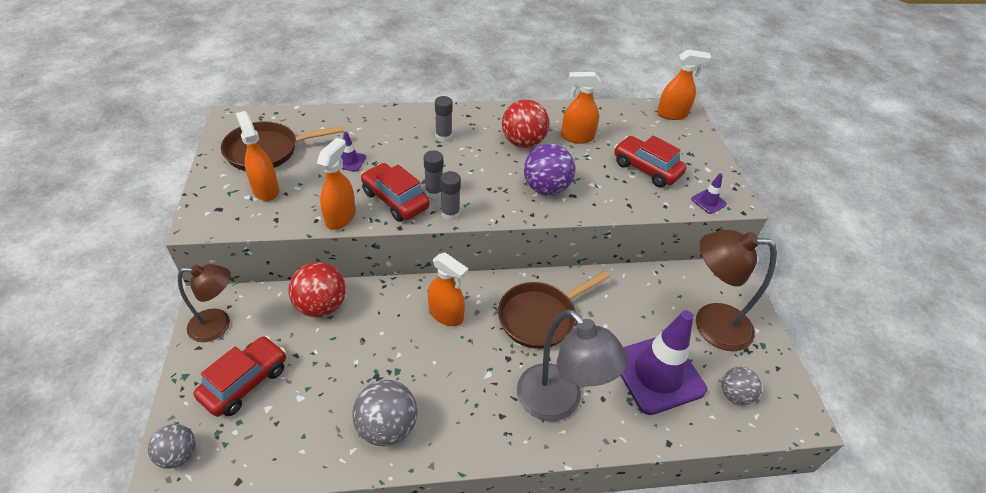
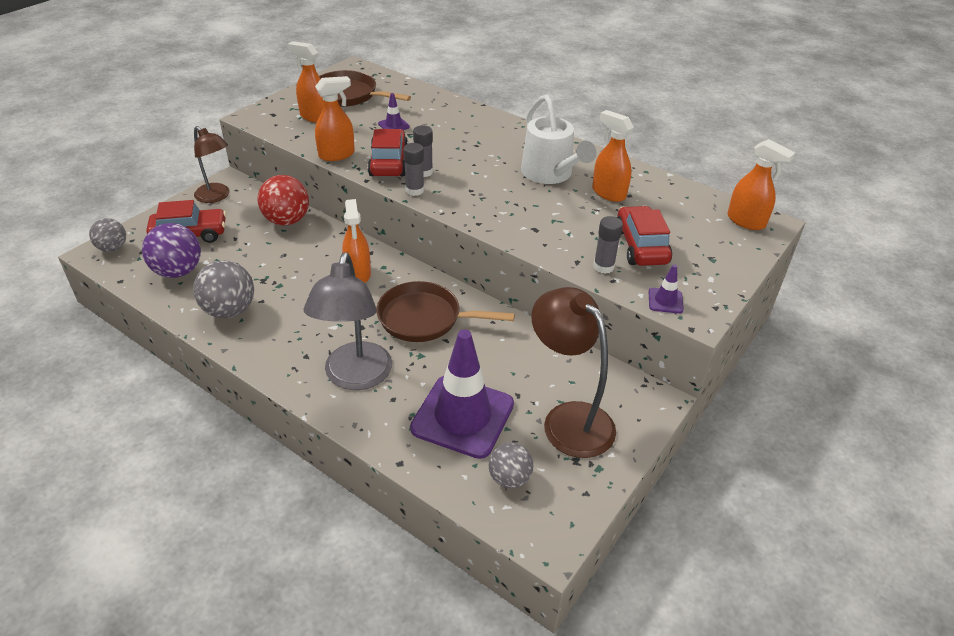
camera: 45 degrees right, 5 degrees down
(266, 190) = (315, 117): orange spray bottle -> orange spray bottle turned 75 degrees counterclockwise
(443, 136) = (488, 141): grey glue stick -> grey glue stick (603, 267)
(523, 142) = (550, 174): red ball -> white watering can
(546, 188) = (518, 213): purple ball -> purple ball (178, 271)

